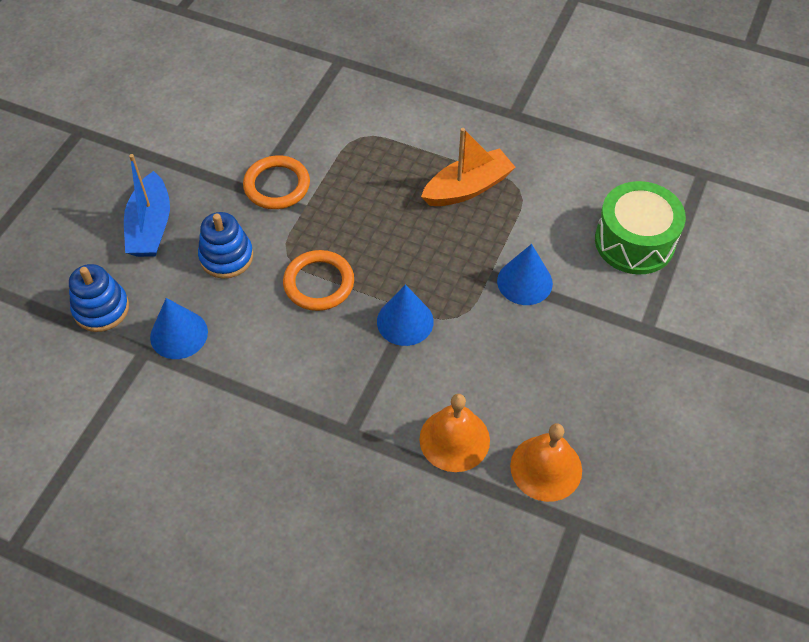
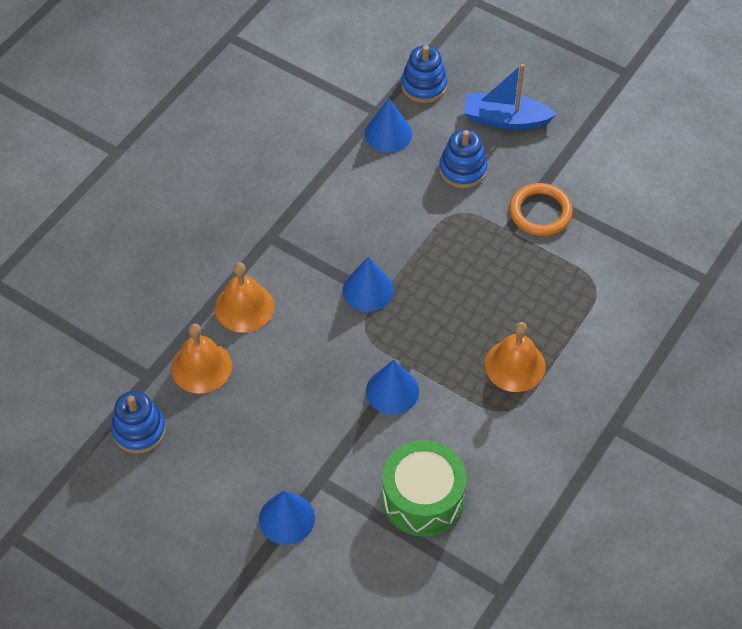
camera: 100 degrees right, 0 degrees up
(319, 283) = (421, 232): orange ring -> none
(467, 188) = (515, 365): orange boat -> orange bell
(647, 515) = (139, 430): none -> blue stacking toy
(698, 349) = (287, 518): none -> blue cone

